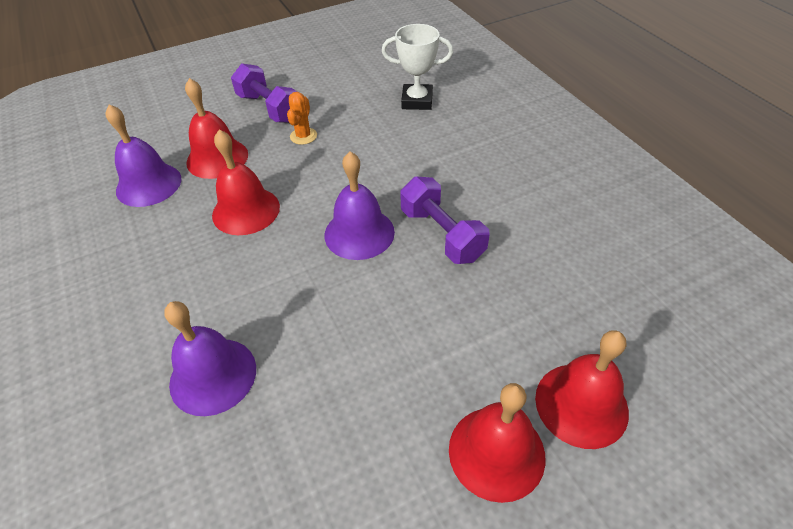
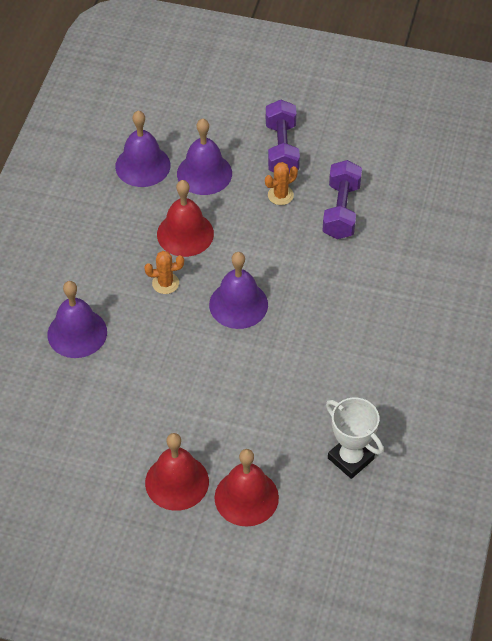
camera: 40 degrees right, 5 degrees up
(217, 158) = (204, 173): red bell -> purple bell
(268, 261) = (165, 283): none -> orange cactus
(417, 101) = (399, 221): white trophy -> white trophy (350, 458)
(441, 234) = (288, 345): purple dumbbell -> purple dumbbell (341, 210)

